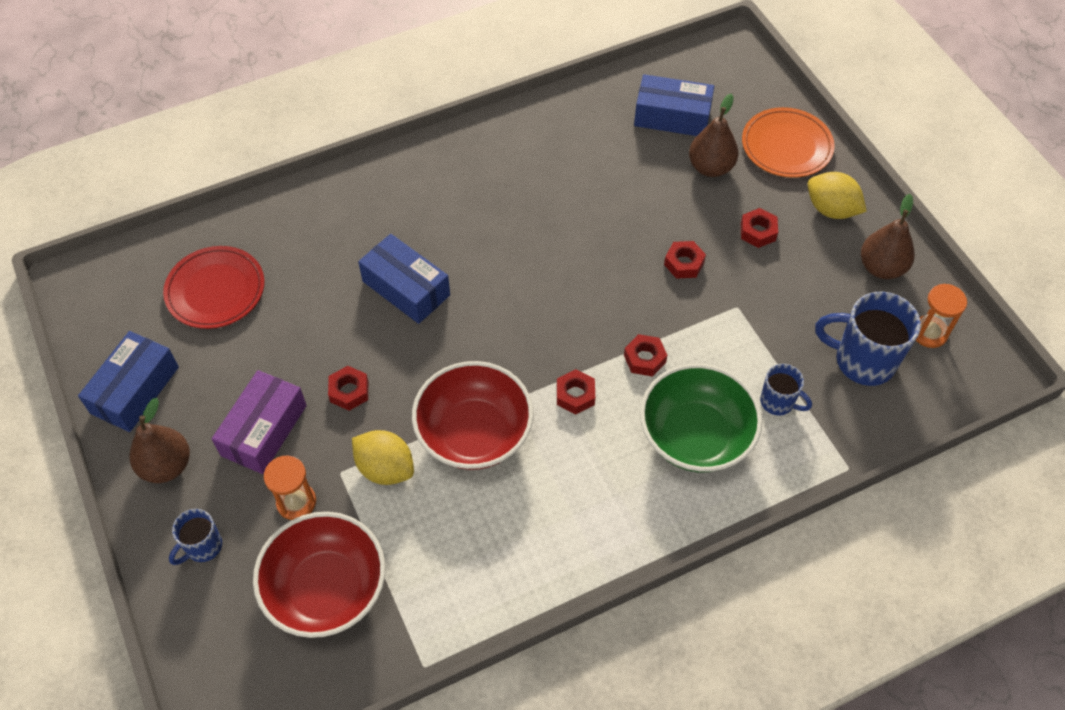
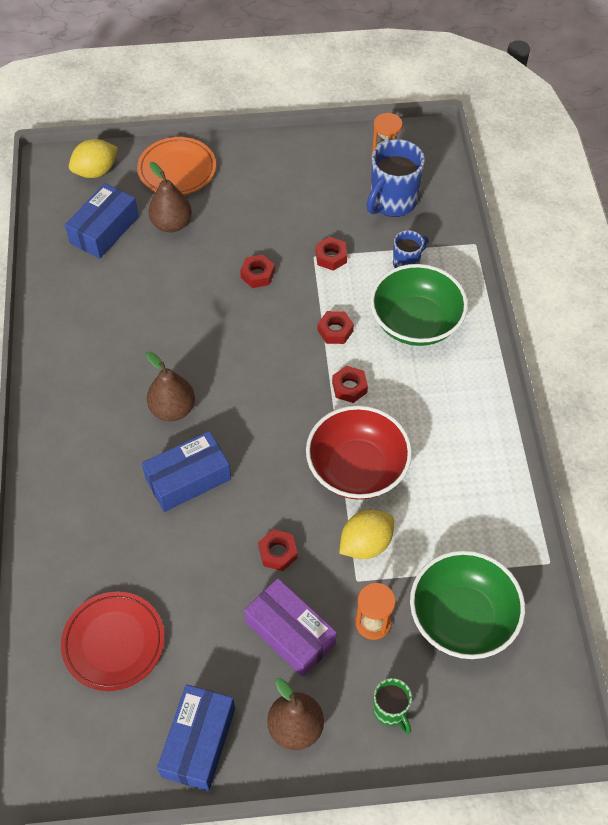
camera: 70 degrees left, 0 degrees up
(135, 390) = (198, 742): blue box -> blue box turned 60 degrees clockwise
(203, 547) = (390, 711): blue mug -> green mug
(326, 589) = (462, 618): red bowl -> green bowl
(758, 232) = (250, 218): red nut -> red nut (331, 257)
(831, 209) = (252, 167): yellow lemon -> yellow lemon (96, 171)
(881, 267) = (318, 160): brown pear -> brown pear (173, 409)

